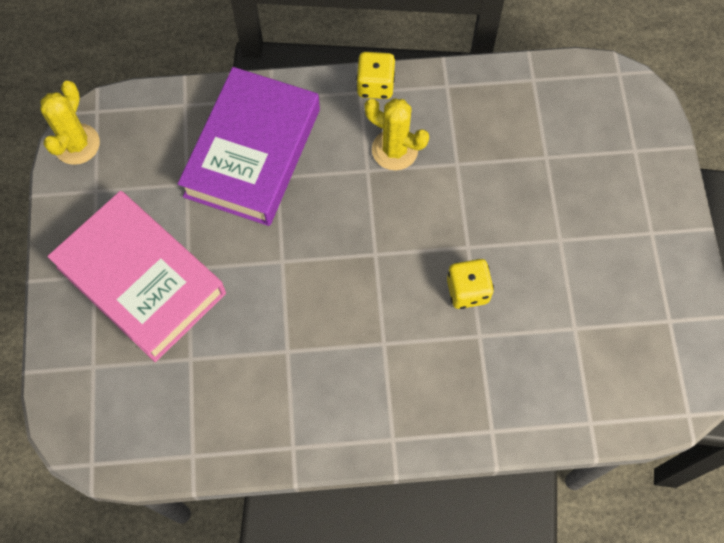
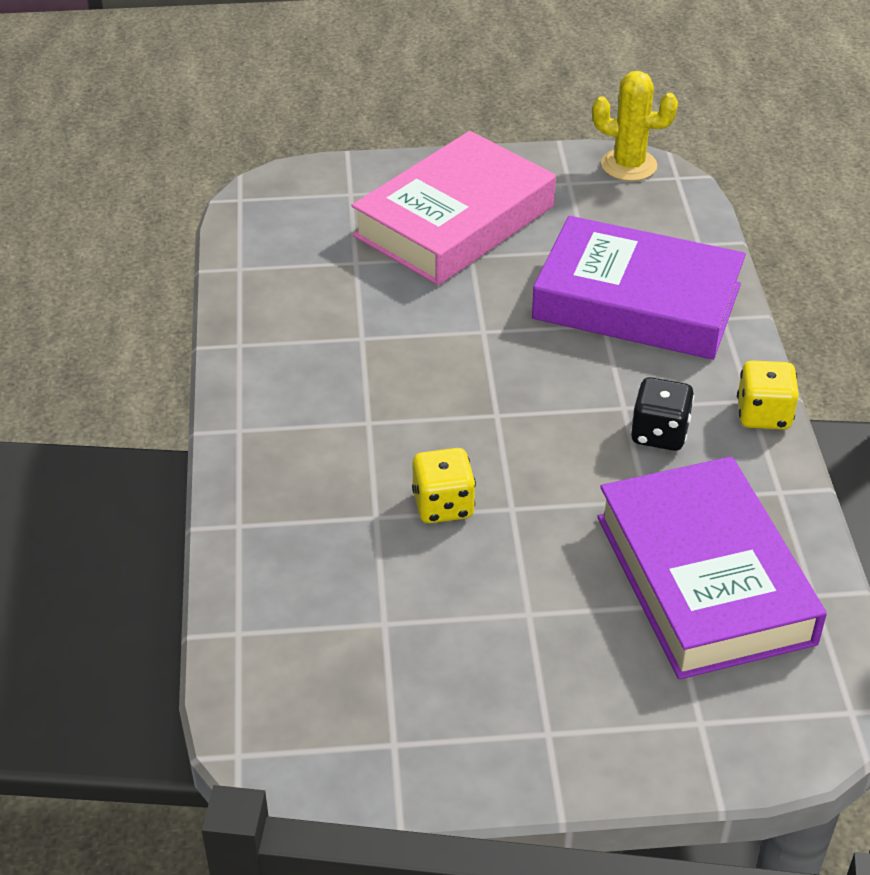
camera: 90 degrees right, 25 degrees down
(394, 150) = (659, 434): yellow cactus -> black dice
(525, 137) = (704, 579): none -> purple book

